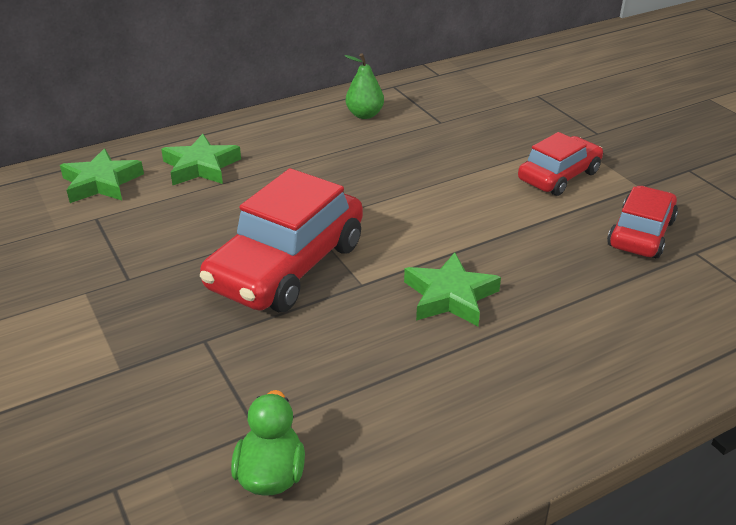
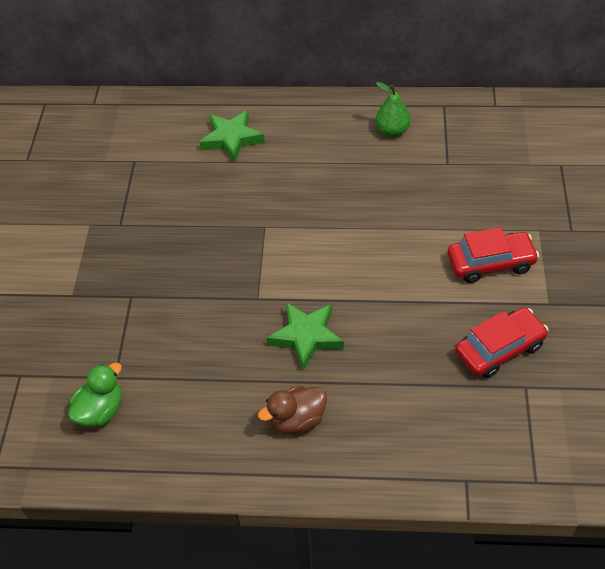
camera: 35 degrees right, 15 degrees up
(101, 183) = (157, 128): green star -> none
(287, 266) = (221, 259): red car -> none
(519, 373) = (296, 420): none -> brown duck

